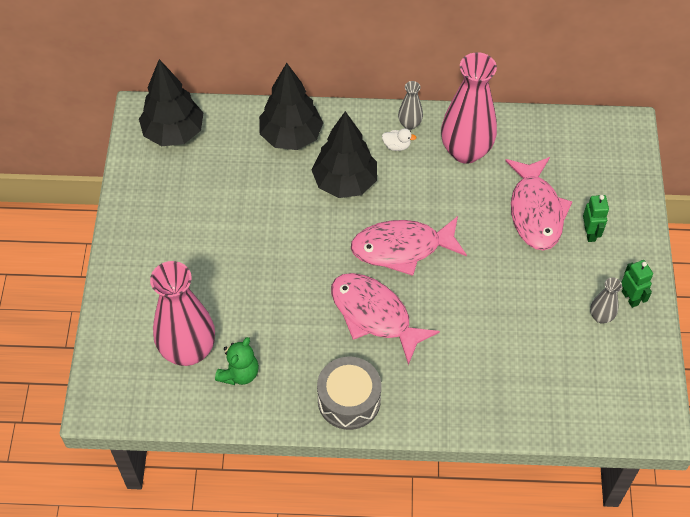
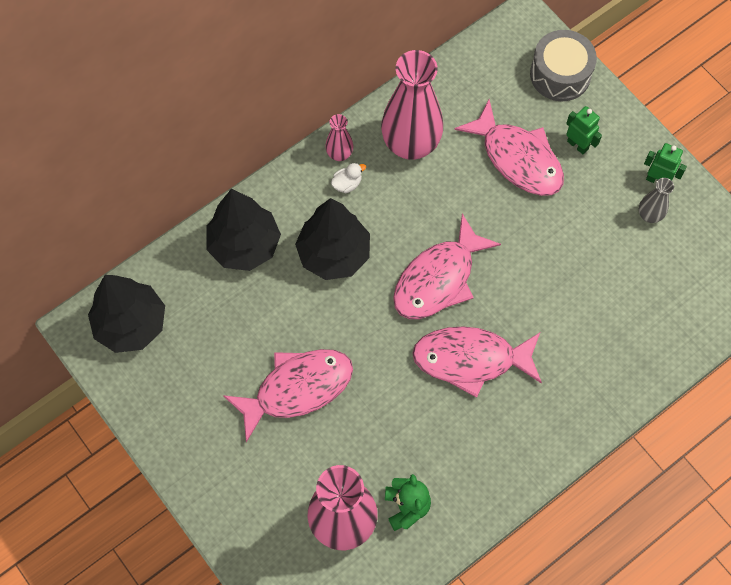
camera: 40 degrees left, 10 degrees up
(239, 247) = (297, 389): none -> pink fish
(349, 400) = (519, 454): grey drum -> grey drum (560, 74)
(409, 124) = (339, 154): grey vase -> pink vase

